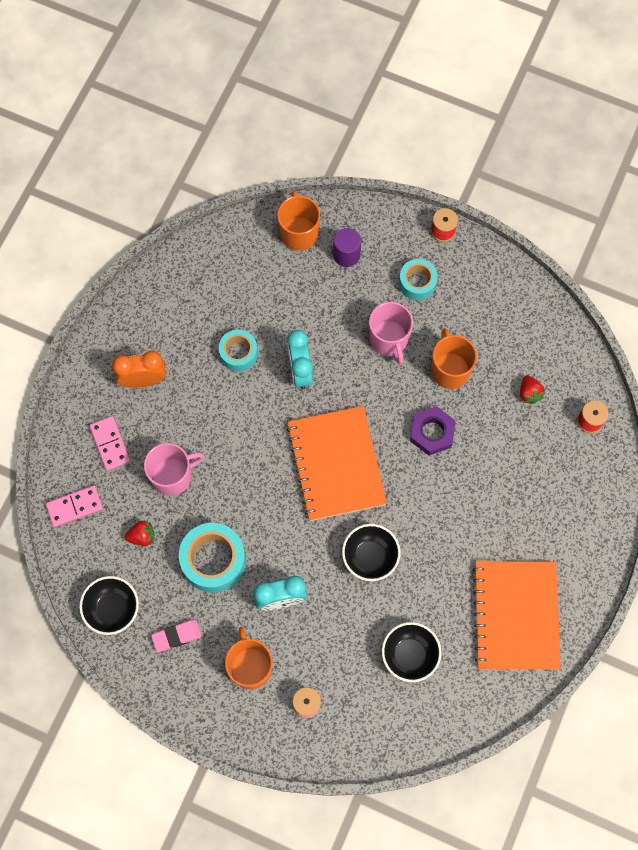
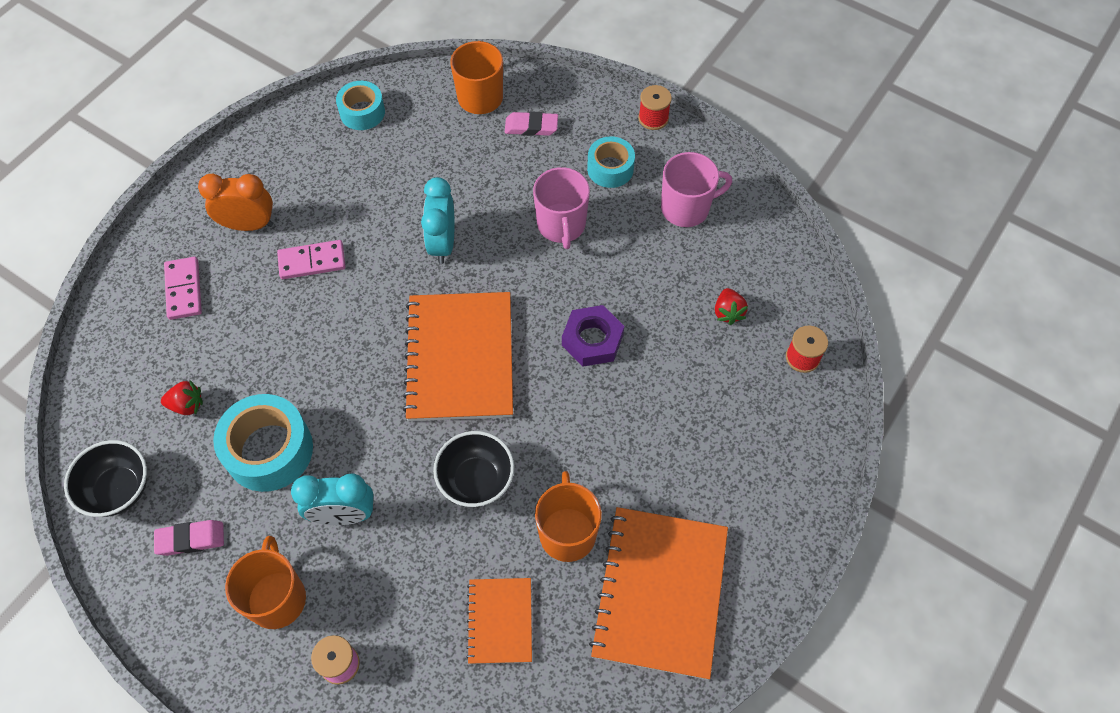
camera: 10 degrees right, 10 degrees down
(74, 507) = (115, 356): pink domino -> pink domino (312, 261)
(173, 476) = (249, 339): pink mug -> pink mug (686, 208)
(238, 353) = (372, 213): turquoise tape -> turquoise tape (362, 112)
(346, 255) = (531, 127): purple cylinder -> pink eraser
(409, 655) = (500, 621): black bowl -> orange notebook
(450, 369) = (630, 270): orange mug -> orange mug (567, 532)

